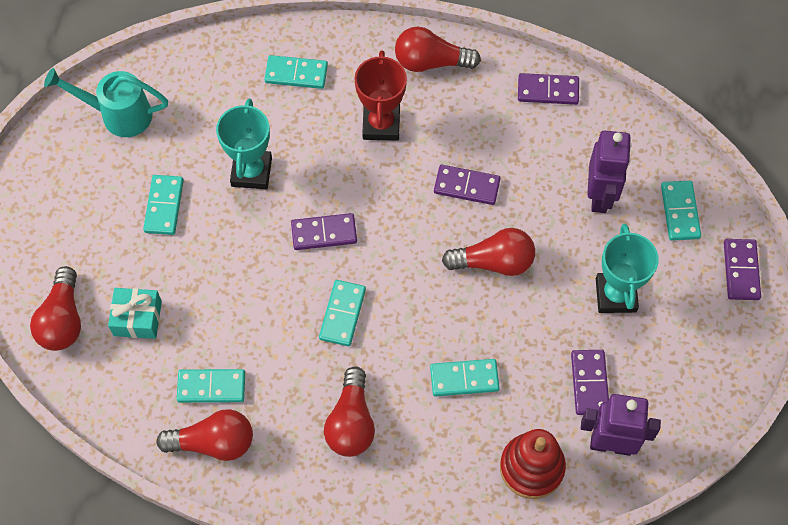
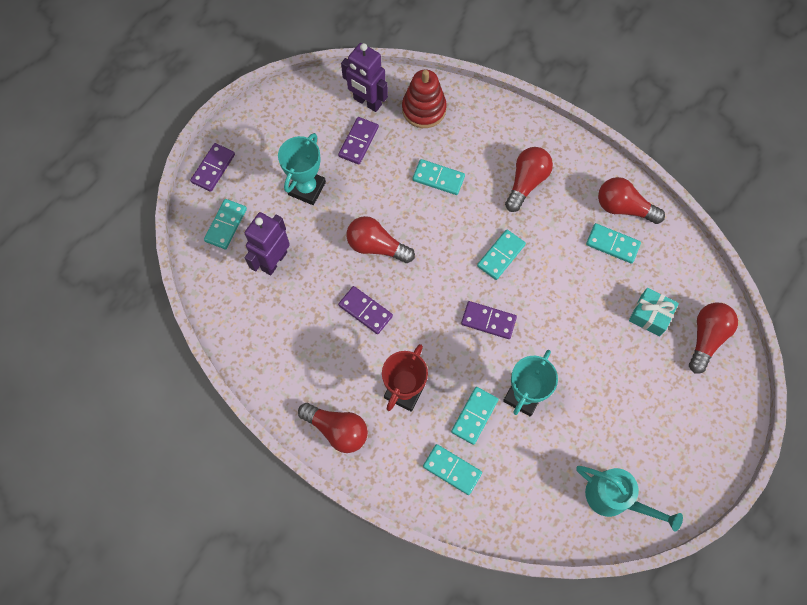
camera: 155 degrees left, 5 degrees up
(164, 206) = (602, 396): turquoise domino -> turquoise domino (474, 416)
(548, 91) = (260, 361): purple domino -> none

